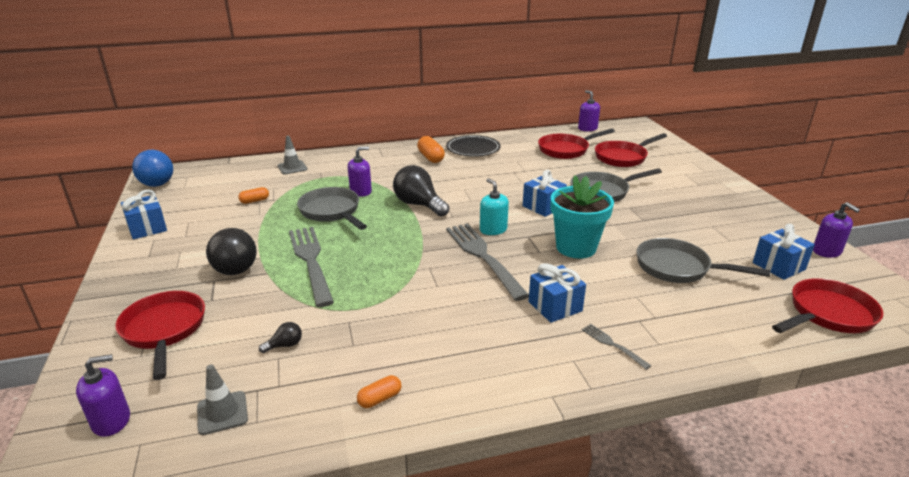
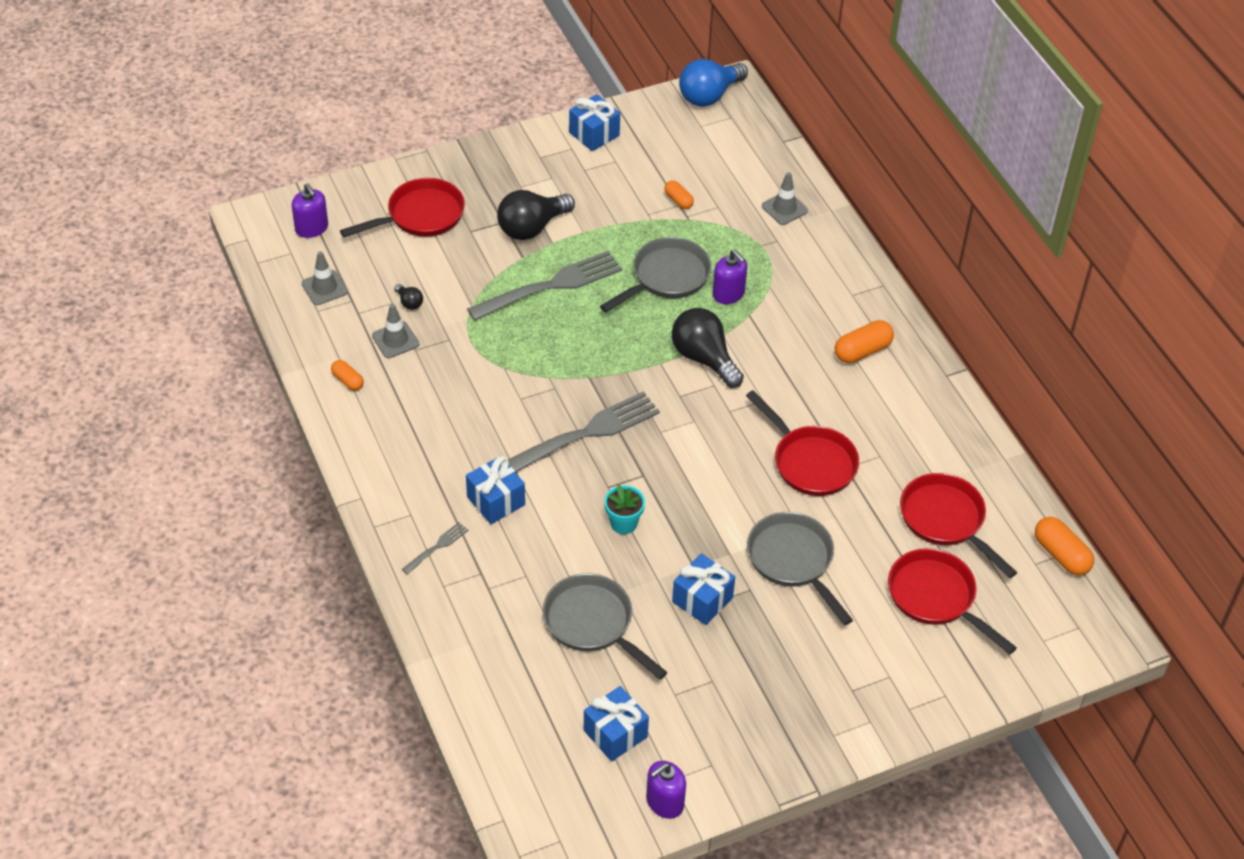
camera: 80 degrees right, 20 degrees up
(334, 358) = (395, 340): none -> grey traffic cone
(419, 205) = (704, 358): black light bulb -> black light bulb turned 75 degrees counterclockwise
(473, 149) = (912, 398): black plate -> none
(493, 229) = (653, 439): turquoise soap dispenser -> none
(543, 207) = (728, 490): blue gift -> blue gift (702, 600)
(576, 247) = (623, 523): turquoise flower pot -> turquoise flower pot, size x0.53
(587, 128) = (1061, 555): purple soap dispenser -> orange capsule
(678, 268) = (593, 624): grey pan -> grey pan turned 60 degrees counterclockwise
(827, 314) = (515, 754): red pan -> red pan (810, 462)

